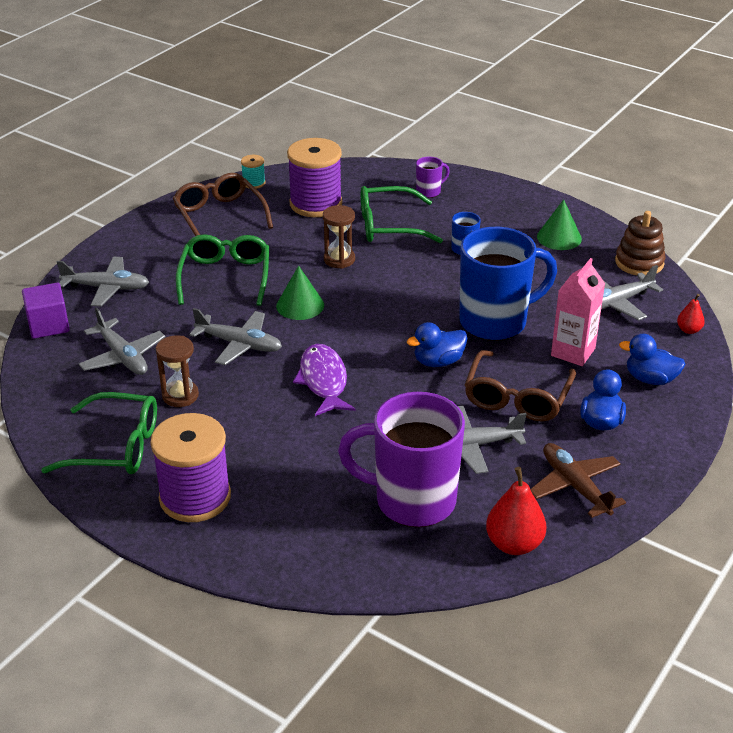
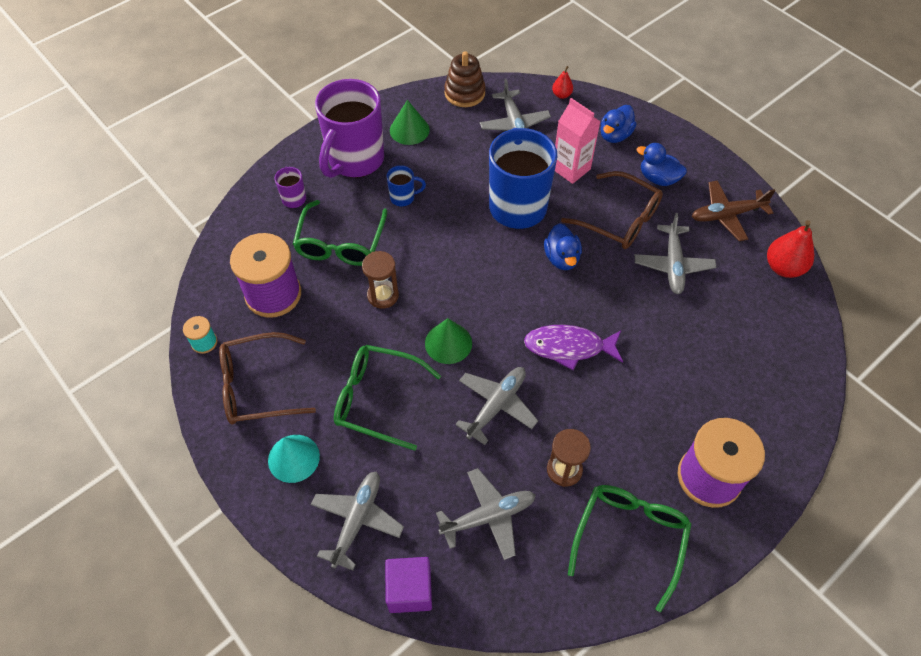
camera: 75 degrees left, 20 degrees up
(157, 246) = (293, 458): none -> turquoise cone
(412, 501) = (731, 318): purple mug -> purple mug (355, 160)

